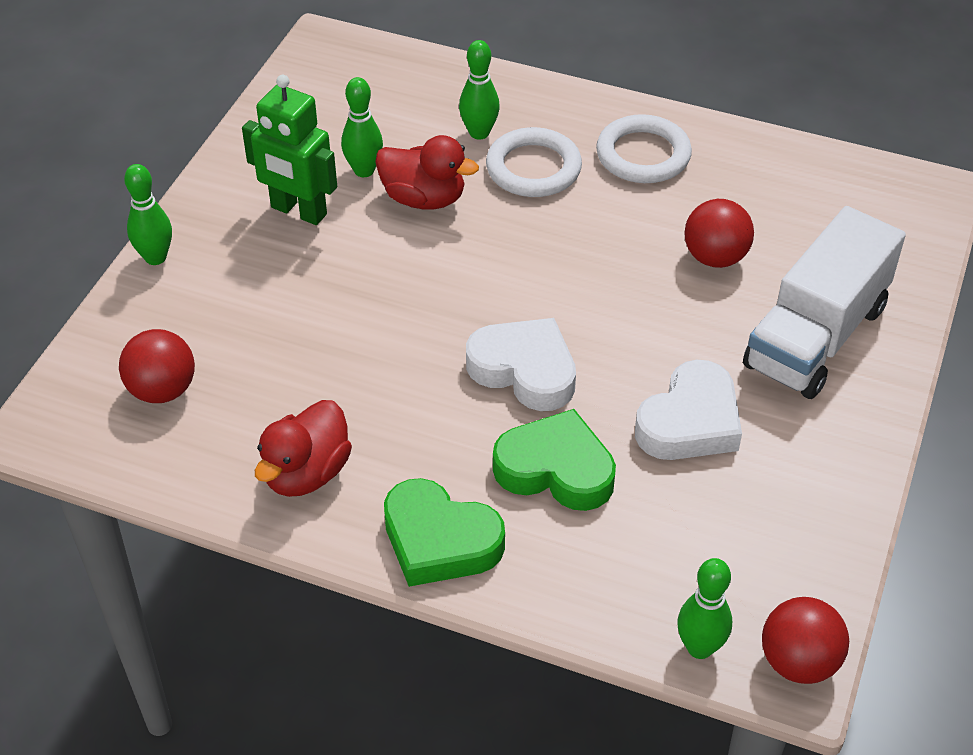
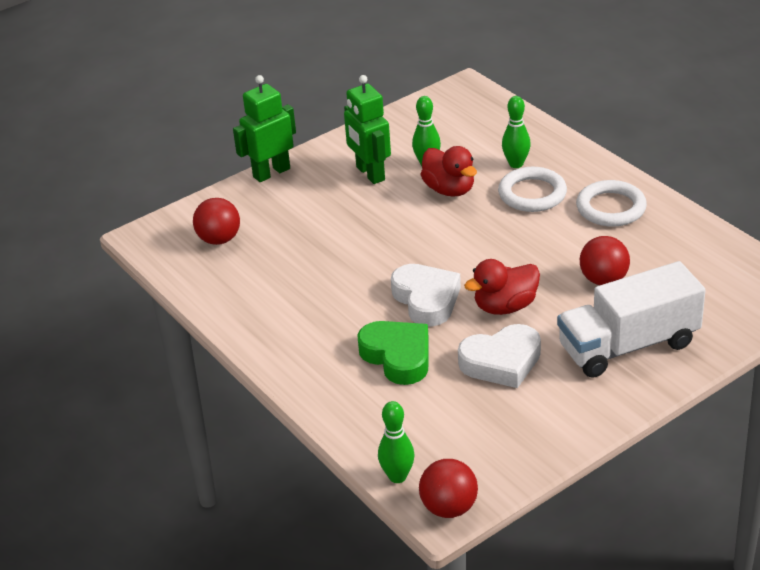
camera: 35 degrees right, 10 degrees down
(155, 257) = (271, 172): green bowling pin -> green robot
(306, 473) = (259, 307): red duck -> red duck (505, 306)
(439, 541) = (300, 366): green heart -> none

